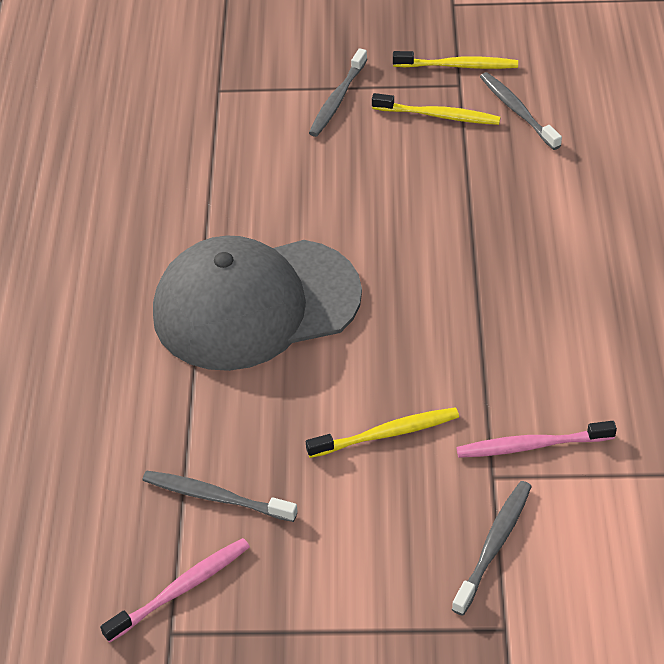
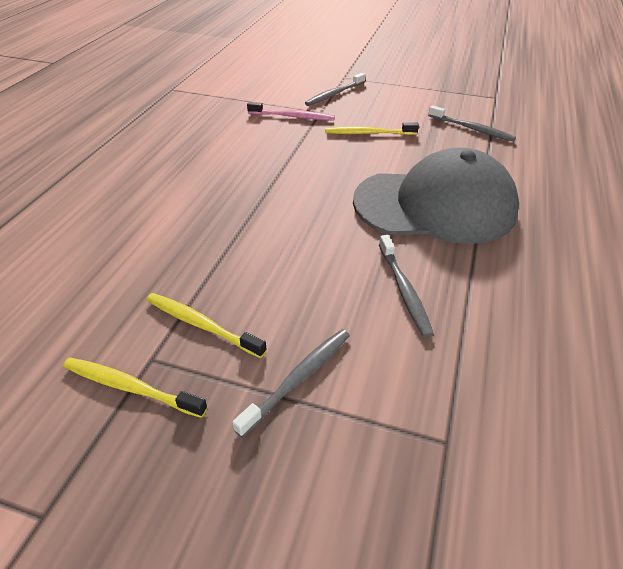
camera: 165 degrees left, 5 degrees down
(181, 589) = (491, 106): pink toothbrush -> none
(517, 111) = (121, 308): grey toothbrush -> grey toothbrush (404, 290)

